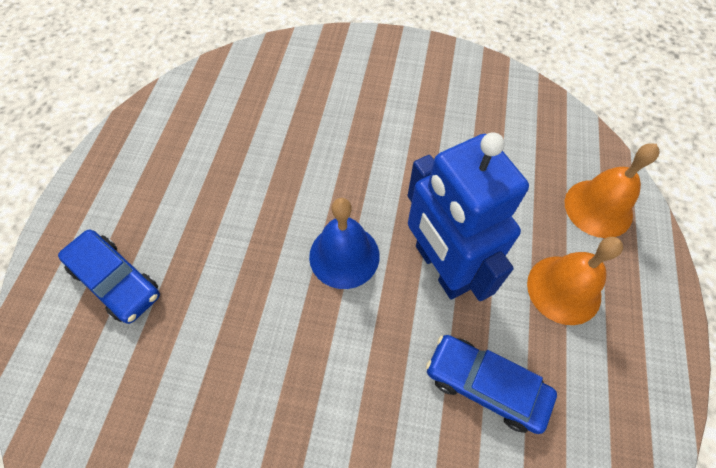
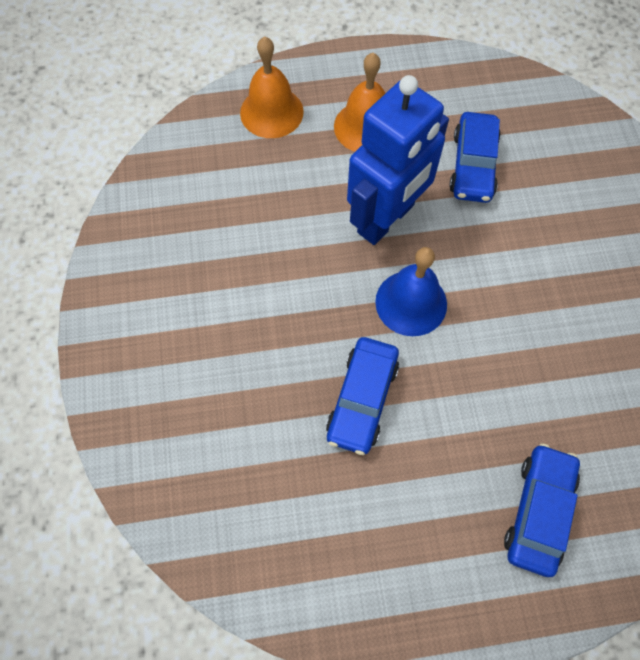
camera: 110 degrees left, 5 degrees up
(275, 187) = (362, 399): none -> blue car

